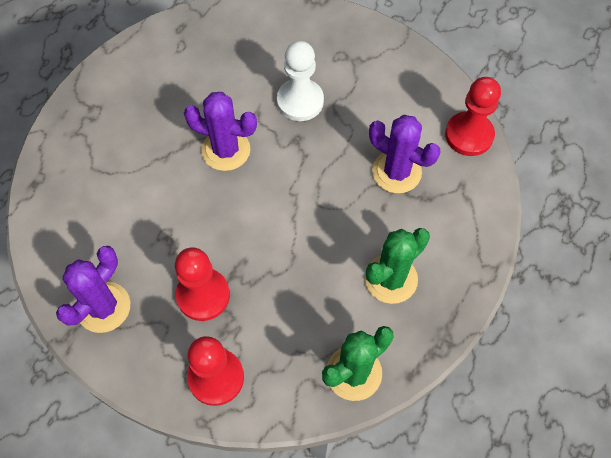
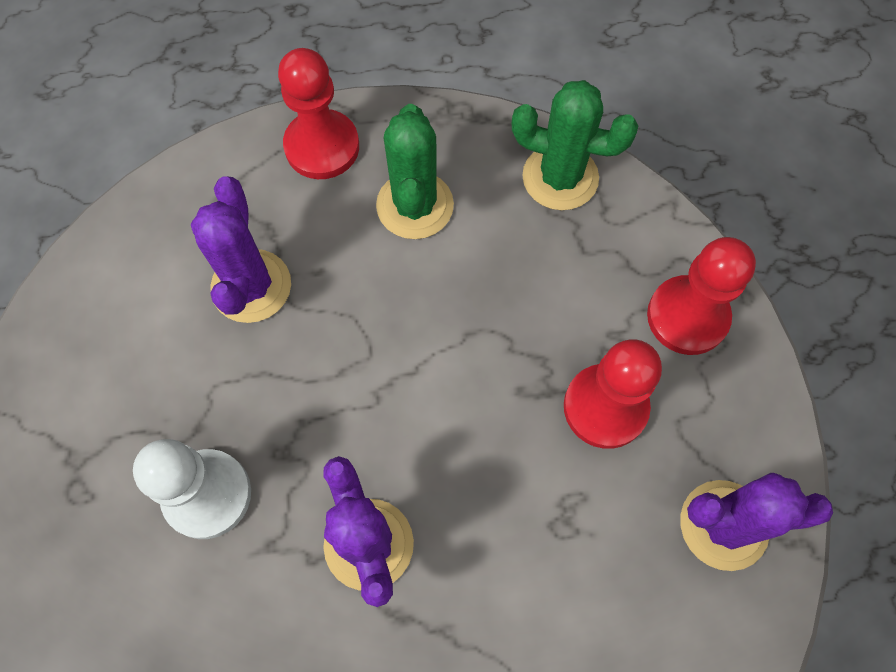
camera: 125 degrees left, 5 degrees up
(391, 279) = (415, 205): green cactus -> green cactus turned 75 degrees clockwise
(469, 135) = (131, 231): red pawn -> red pawn (322, 147)

